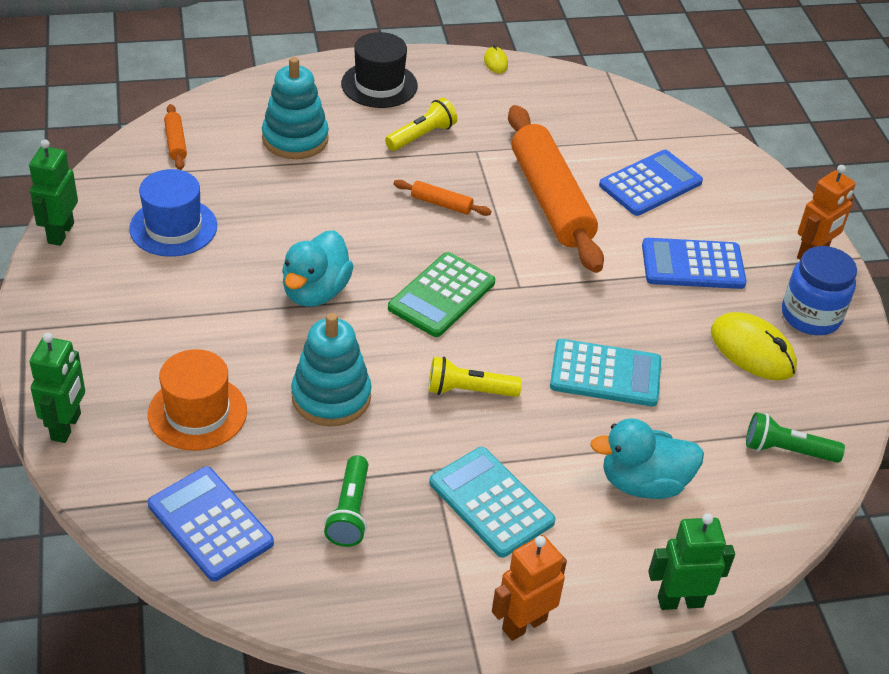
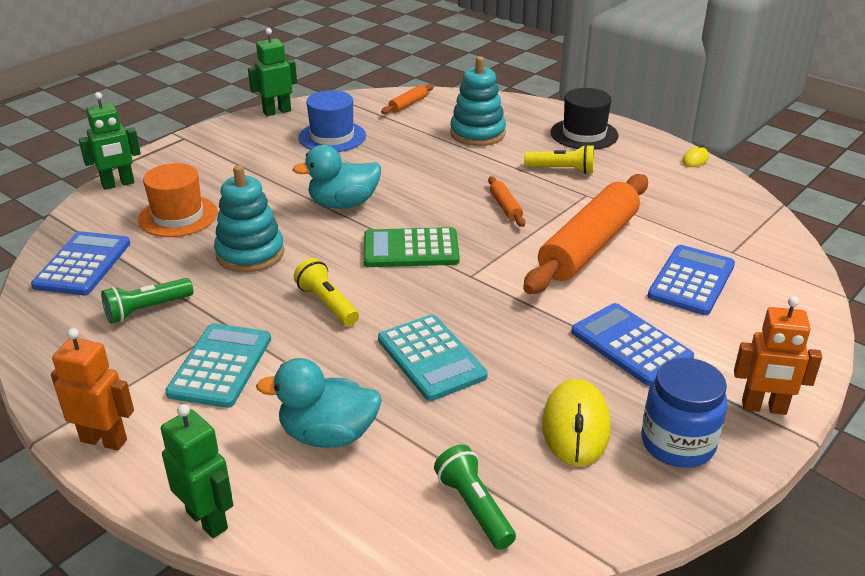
camera: 55 degrees right, 10 degrees down
(643, 483) = (328, 435): turquoise duck -> turquoise duck turned 45 degrees counterclockwise
(650, 184) = (691, 281): blue calculator -> blue calculator turned 75 degrees counterclockwise

